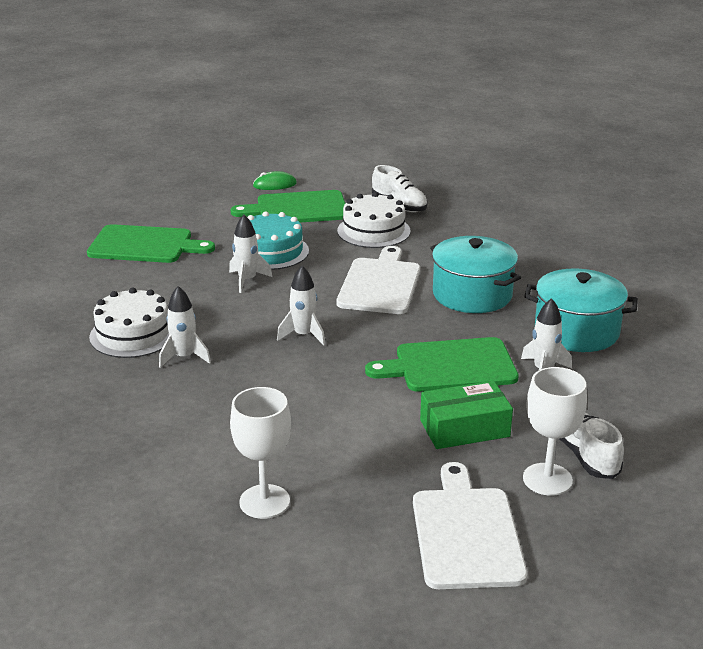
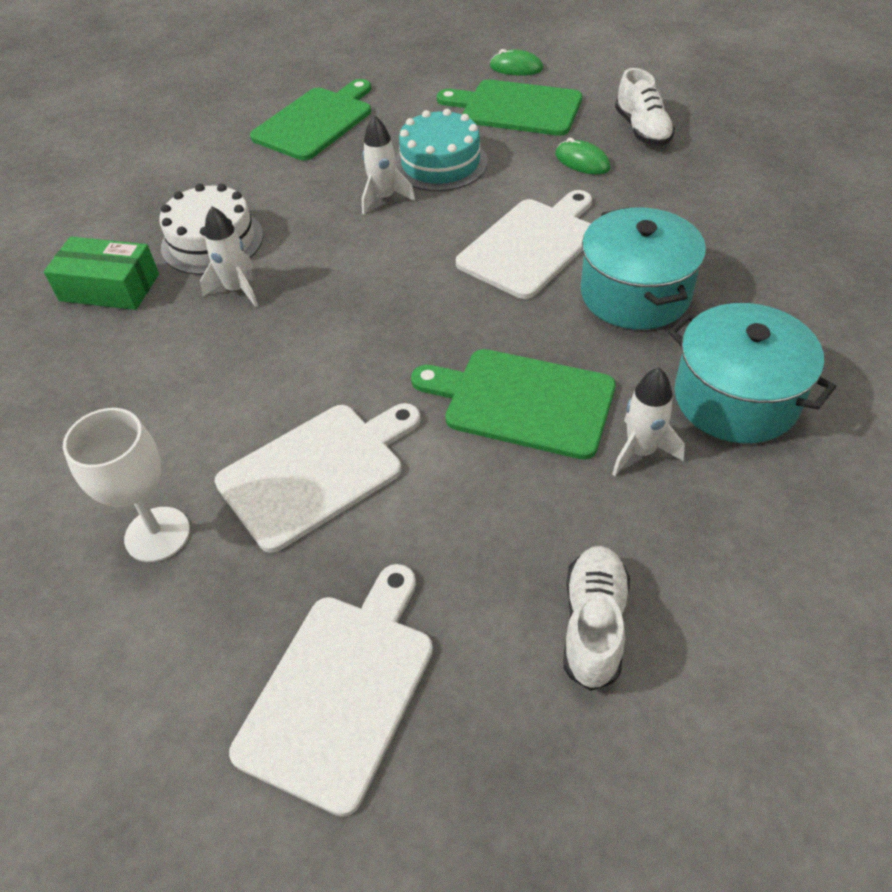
camera: 30 degrees right, 20 degrees up
(145, 245) = (316, 122): green cutting board -> green cutting board turned 90 degrees counterclockwise
(303, 335) = (385, 297): white rocket -> none
(346, 437) = (317, 471): none -> white cutting board
(373, 231) = (582, 161): white cake -> green mouse
(464, 428) = (466, 511): green box -> green box (109, 287)
(547, 479) = (511, 644): white goblet -> none

